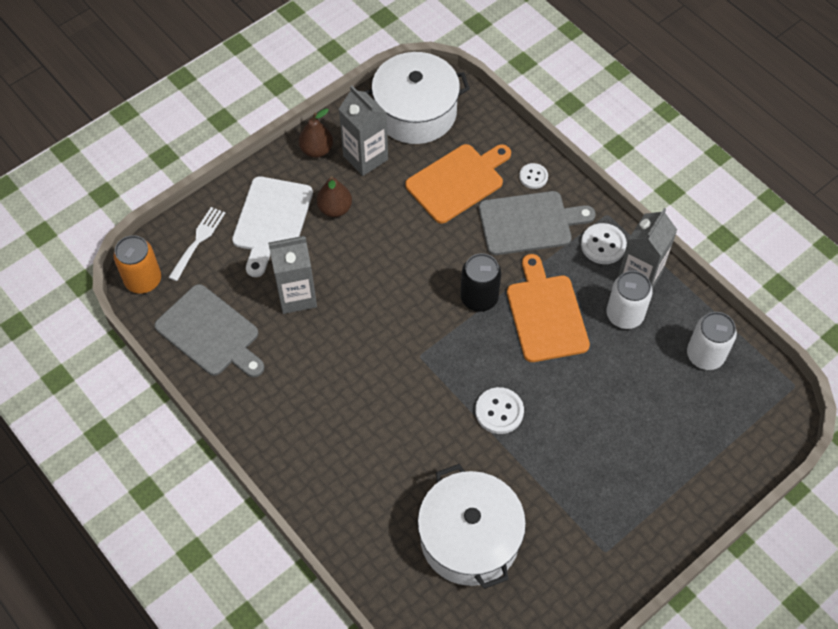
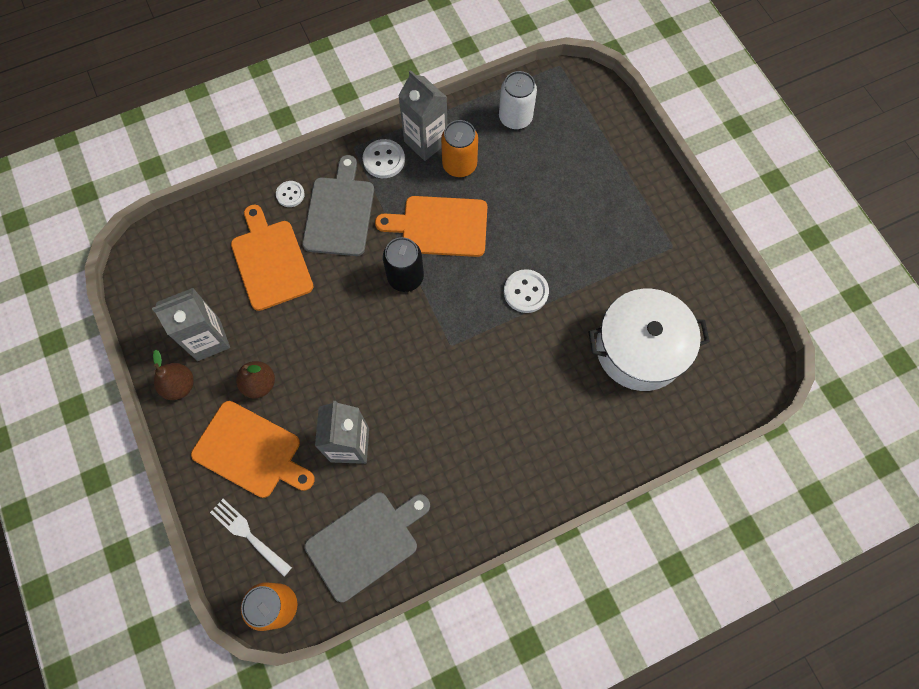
camera: 75 degrees left, 10 degrees up
(272, 220) = (251, 451): white cutting board -> orange cutting board
(415, 112) = (172, 278): white pot -> none
(624, 315) = (459, 165): white can -> orange can

